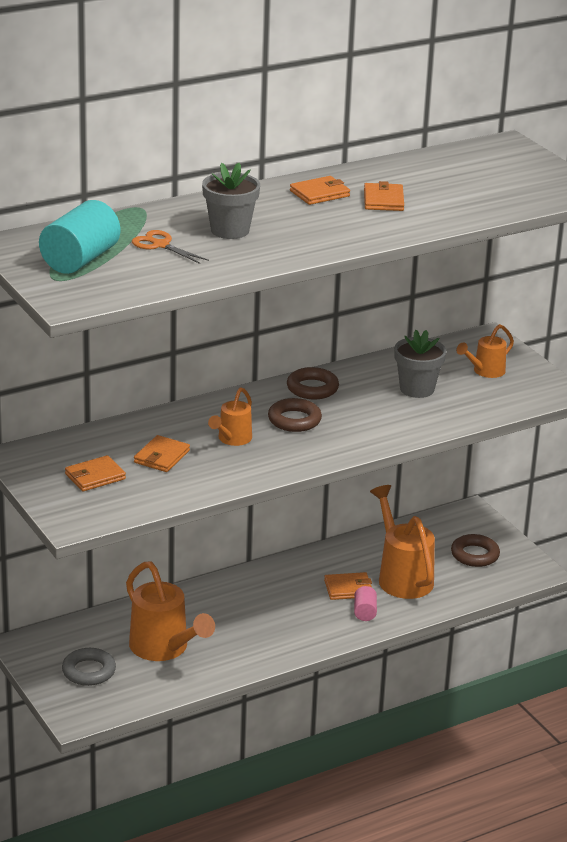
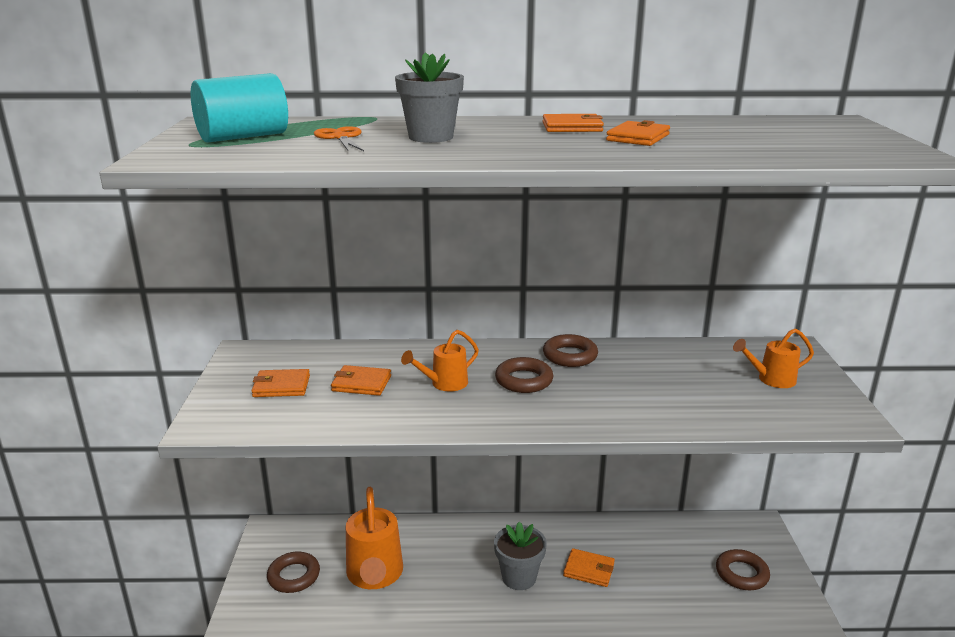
camera: 30 degrees right, 5 degrees down
(89, 671) = (294, 576): grey ring -> brown ring
(162, 457) = (361, 383): orange wallet -> orange wallet turned 45 degrees clockwise
(365, 612) = (588, 602): pink cylinder -> none
(402, 577) = (651, 574): orange watering can -> none
(417, 389) = (680, 380): grey flower pot -> grey flower pot (519, 577)

